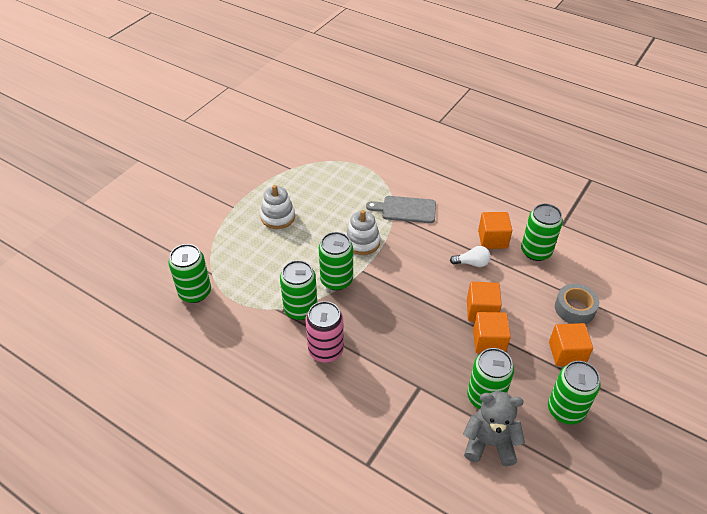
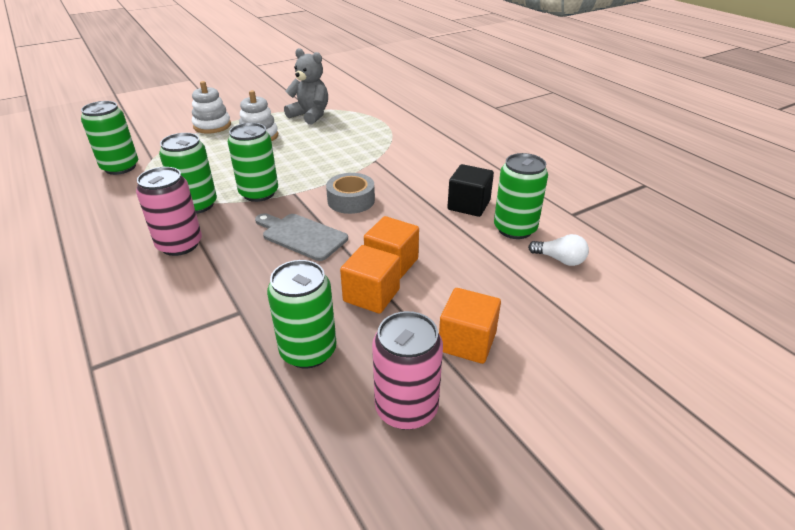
camera: 25 degrees right, 10 degrees down
(362, 242) = (319, 172): white stacking toy -> white stacking toy (212, 126)
(405, 209) = (392, 159): grey cutting board -> grey cutting board (301, 236)
(472, 263) = (423, 218): white light bulb -> white light bulb (560, 260)
(489, 443) = (260, 406): grey teddy bear -> grey teddy bear (310, 115)
(492, 239) = (468, 205): orange cube -> black cube
(565, 410) = (406, 408): green can -> pink can
(574, 308) = (520, 298): grey tape -> grey tape (351, 200)

